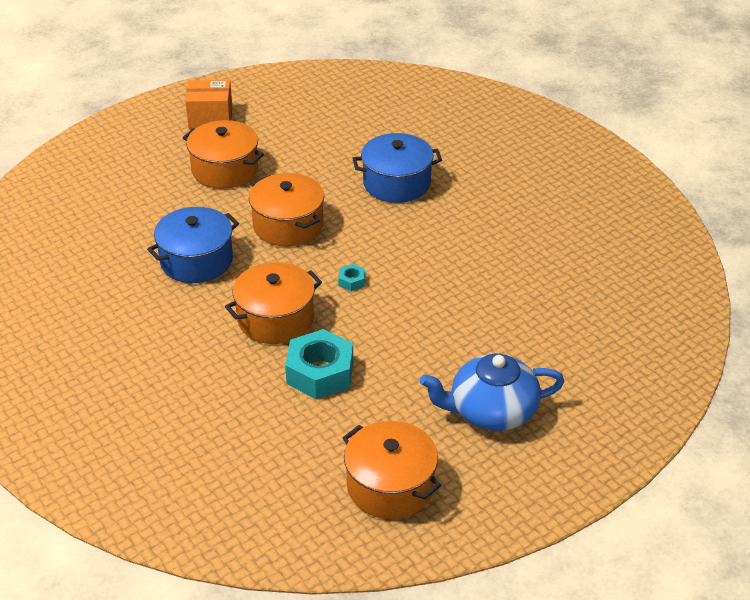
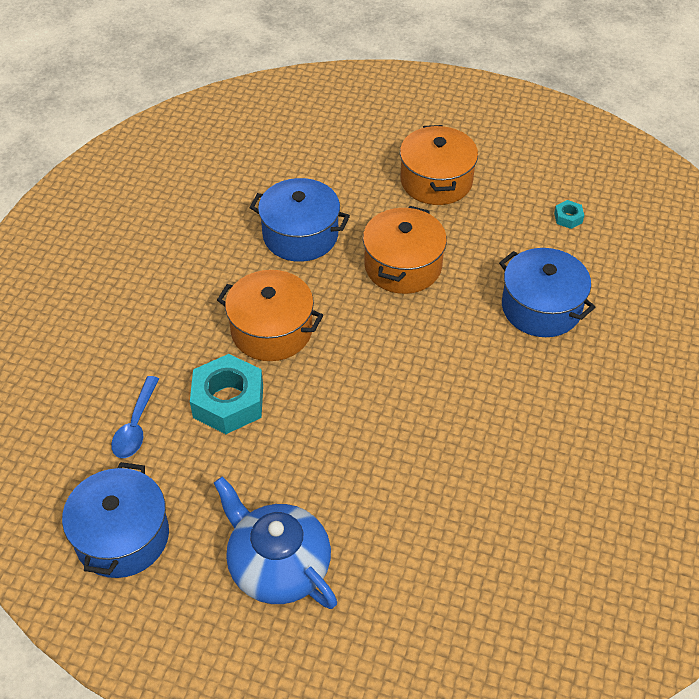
camera: 55 degrees right, 10 degrees up
(210, 117) = (497, 129): orange box -> none
(291, 435) = (136, 426): none -> blue spoon
(351, 281) = (368, 354): turquoise nut -> turquoise nut (568, 218)
(390, 486) = (122, 536): orange pot -> blue pot

